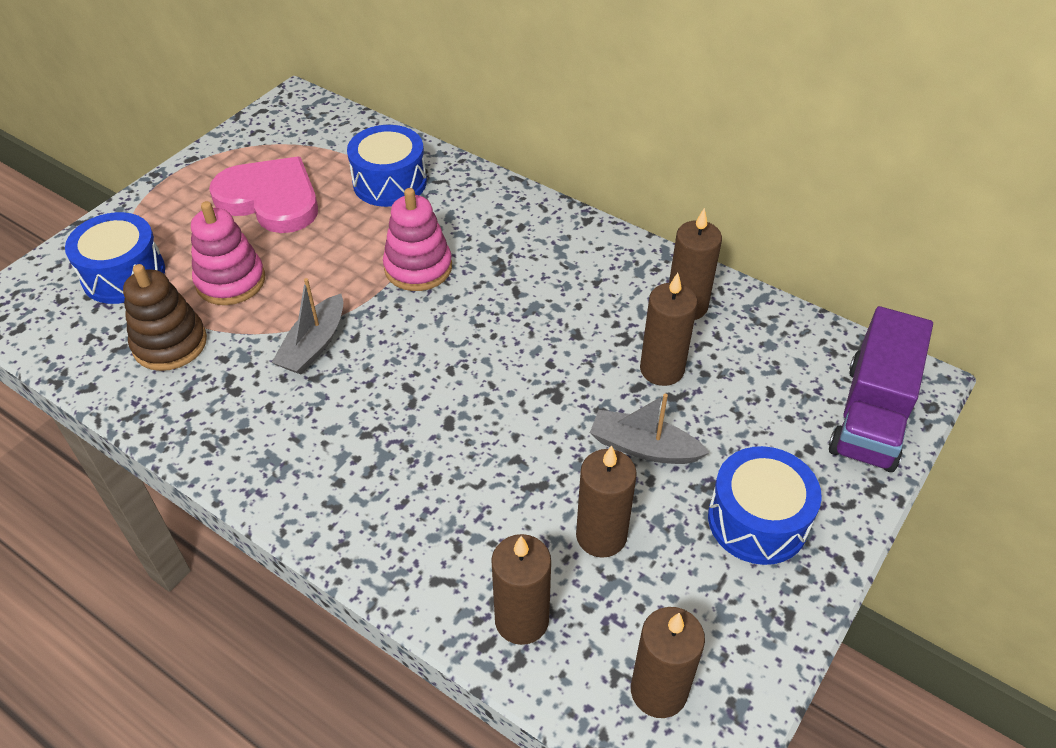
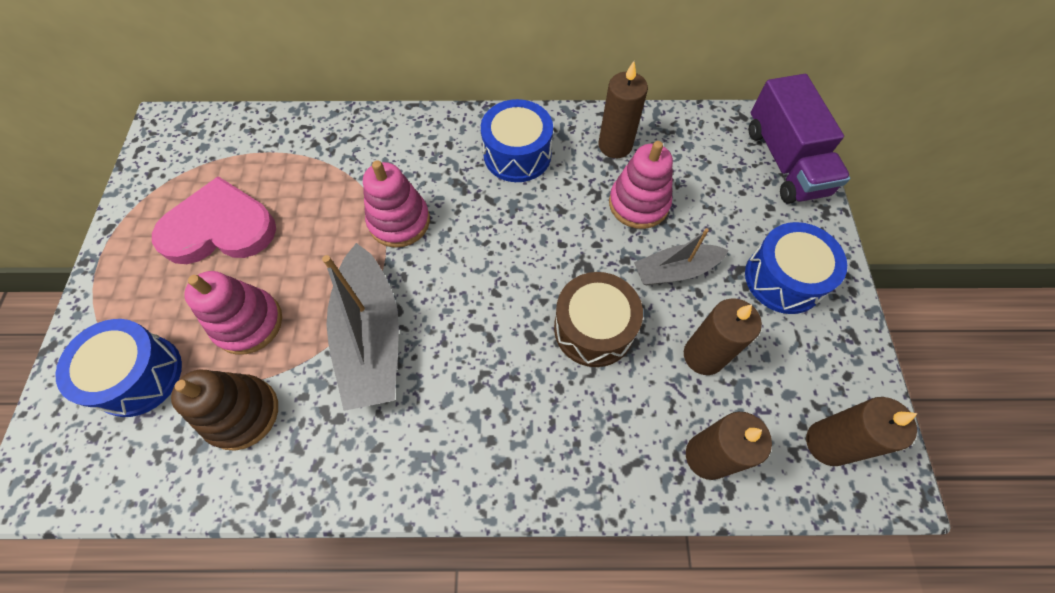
camera: 35 degrees left, 15 degrees up
(314, 345) = (371, 337): grey boat -> grey boat, size x1.70
(390, 182) = (313, 159): blue drum -> blue drum (517, 154)
(513, 450) = (593, 328): none -> brown drum
(662, 369) = (638, 203): brown candle -> pink stacking toy

